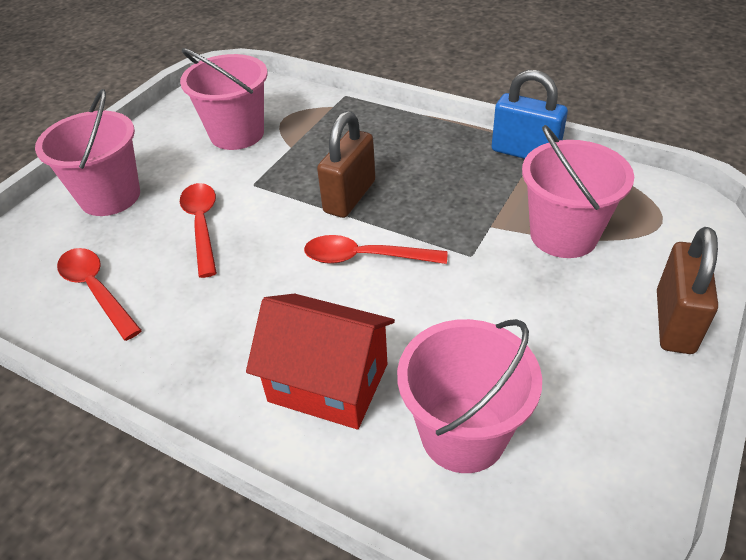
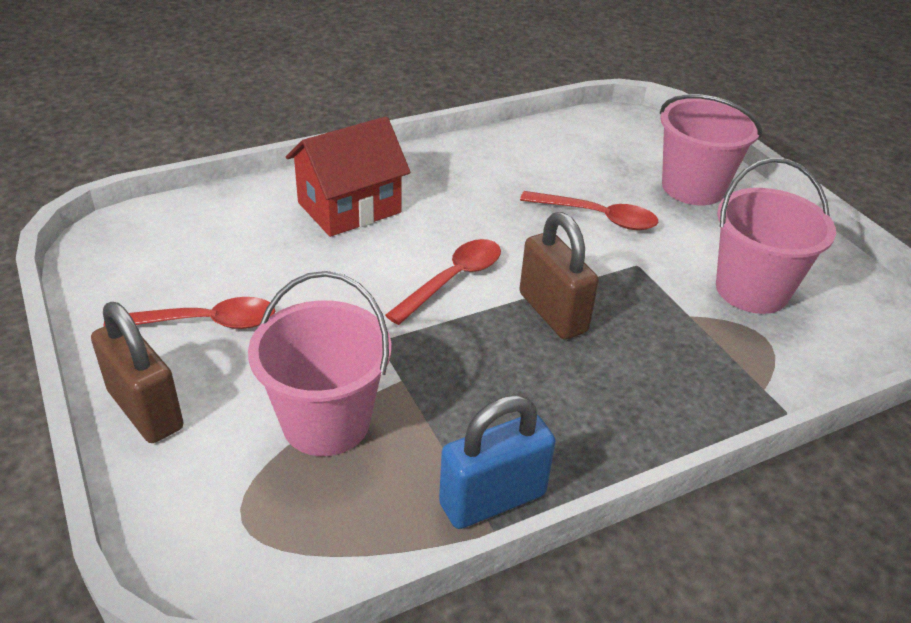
camera: 120 degrees right, 5 degrees down
(96, 290) = (563, 153): red spoon -> red spoon (204, 322)
(463, 434) = (234, 238): pink bucket -> none

